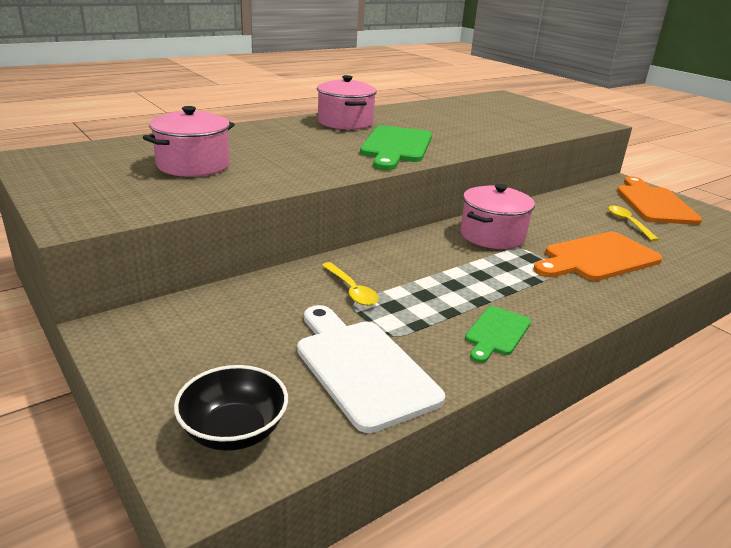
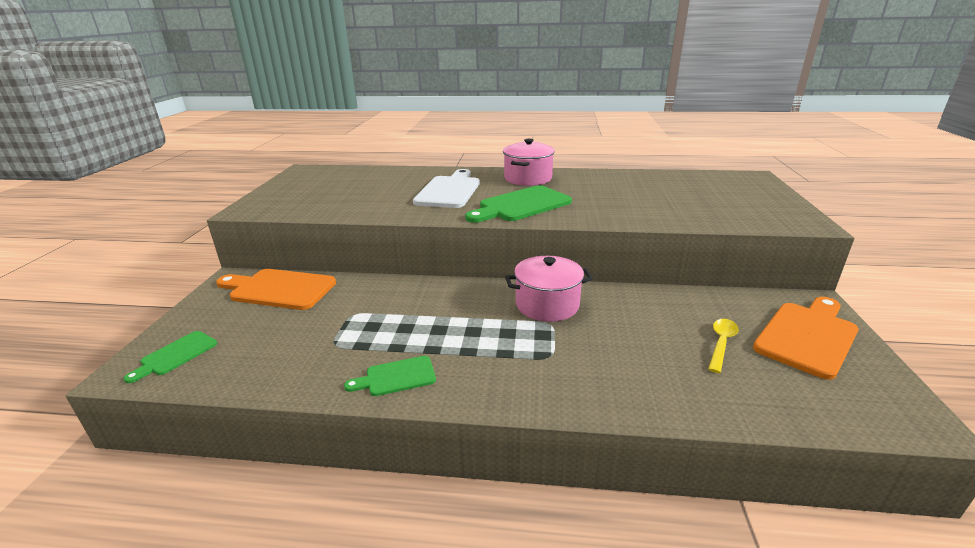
camera: 45 degrees right, 0 degrees up
(193, 165) = (362, 191): pink pot -> none
(234, 431) = (176, 355): black bowl -> green cutting board
(351, 290) = (370, 305): yellow spoon -> none
(361, 368) = (282, 355): white cutting board -> white cutting board (449, 191)
(597, 258) = (608, 361): orange cutting board -> orange cutting board (279, 289)

